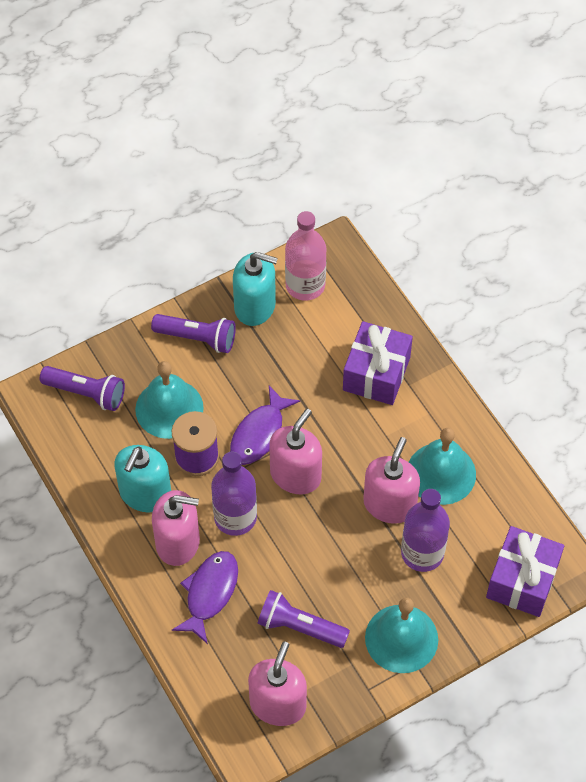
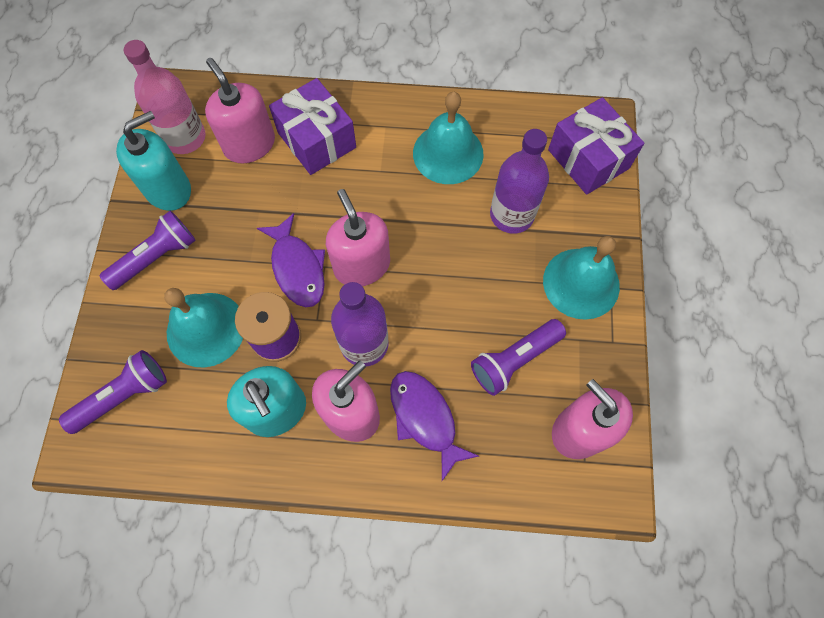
camera: 55 degrees left, 10 degrees up
(389, 504) = (447, 210): pink soap dispenser -> pink soap dispenser (249, 144)

